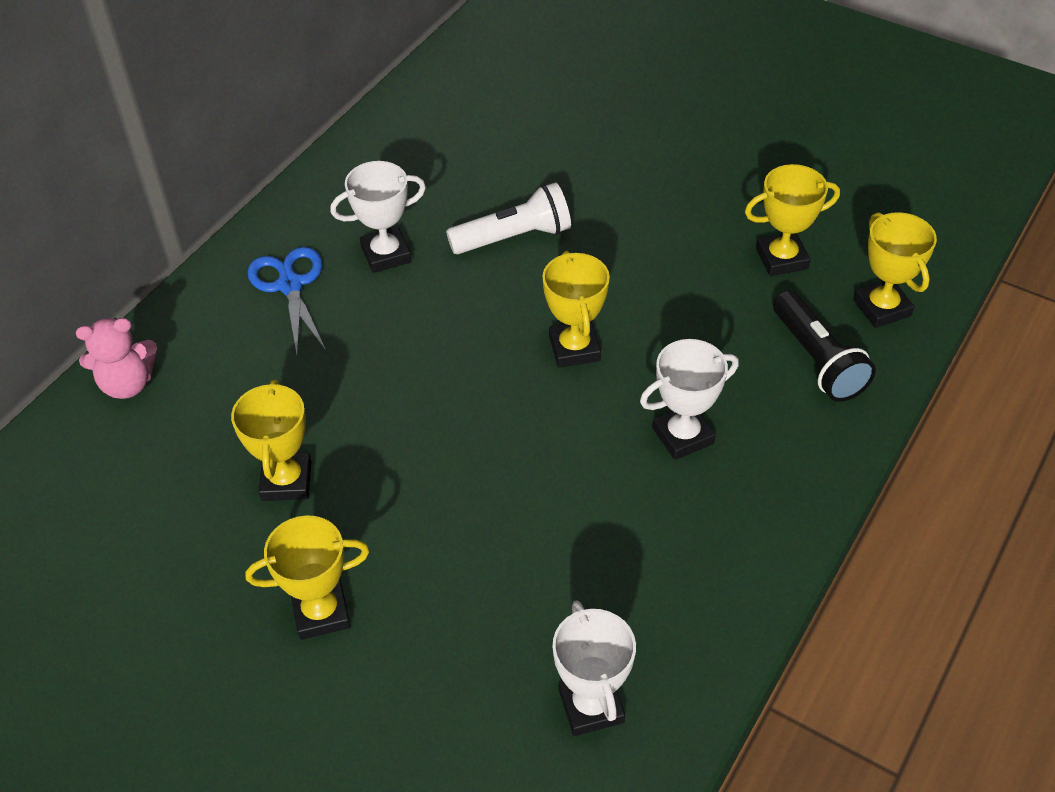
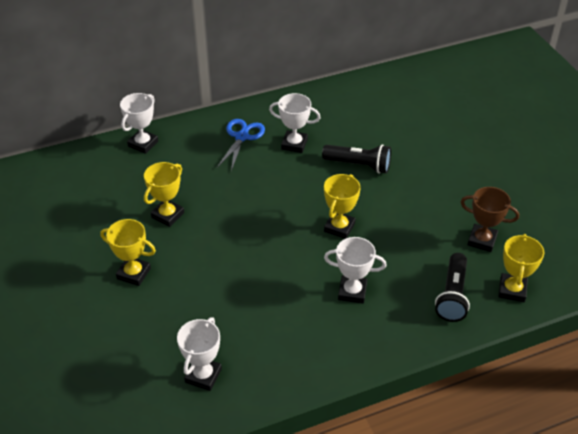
camera: 35 degrees right, 5 degrees down
(127, 384) = (143, 144): pink teddy bear -> white trophy
(514, 237) = (359, 165): white flashlight -> black flashlight
(781, 258) = (482, 240): yellow trophy -> brown trophy

